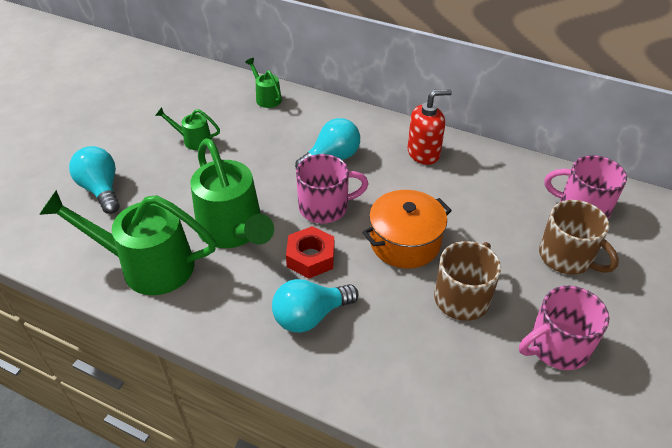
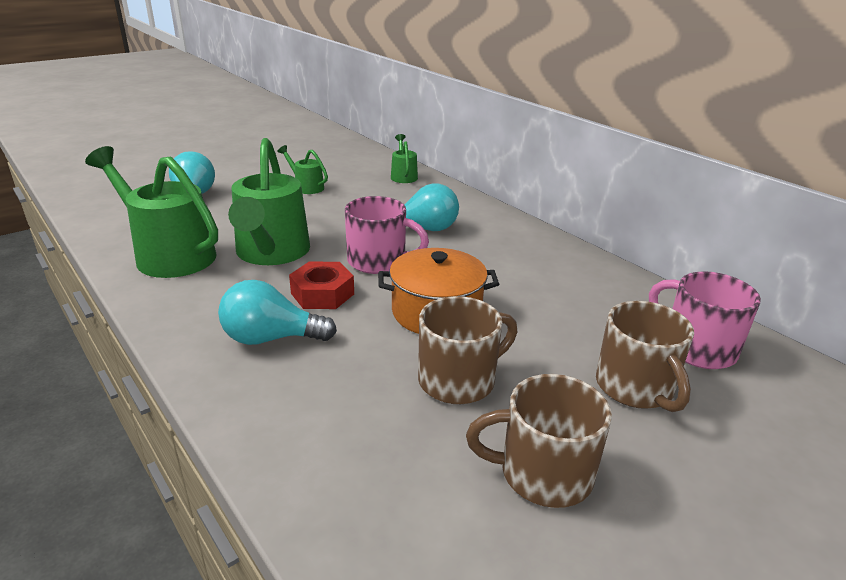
camera: 25 degrees right, 15 degrees down
(424, 153) = (528, 250): red soap dispenser -> none
(557, 346) = (542, 473): pink mug -> brown mug

